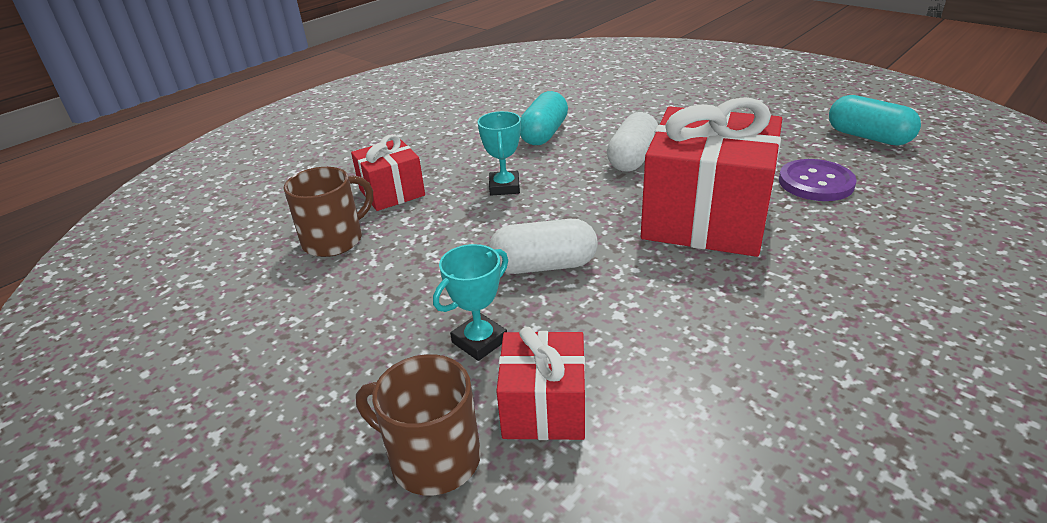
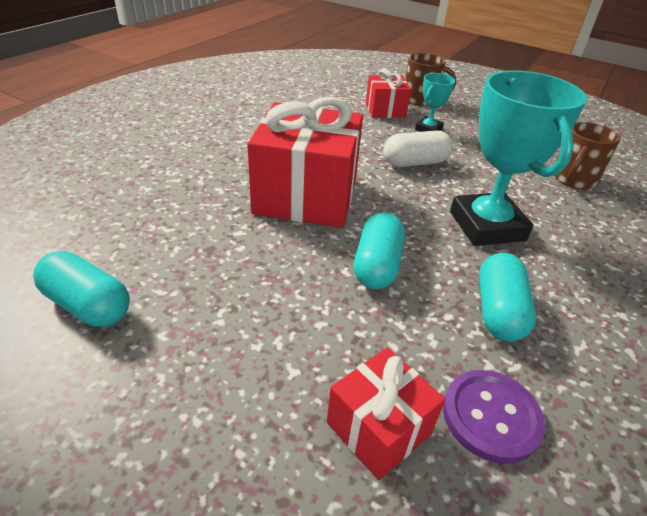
camera: 165 degrees right, 5 degrees up
(392, 192) = (582, 220): red gift -> red gift (379, 428)
(504, 187) = (487, 226): turquoise trophy -> turquoise trophy, size x2.07
(632, 158) = (377, 265): white capsule -> turquoise capsule
(816, 182) = (198, 232): purple button -> purple button (491, 416)

